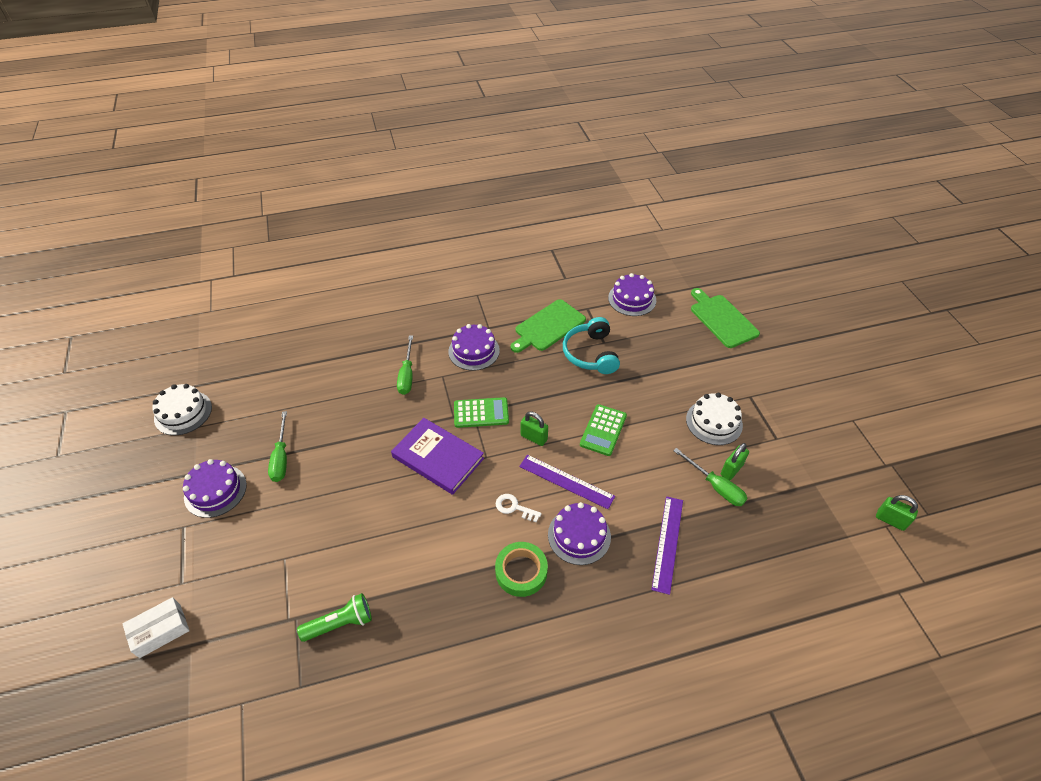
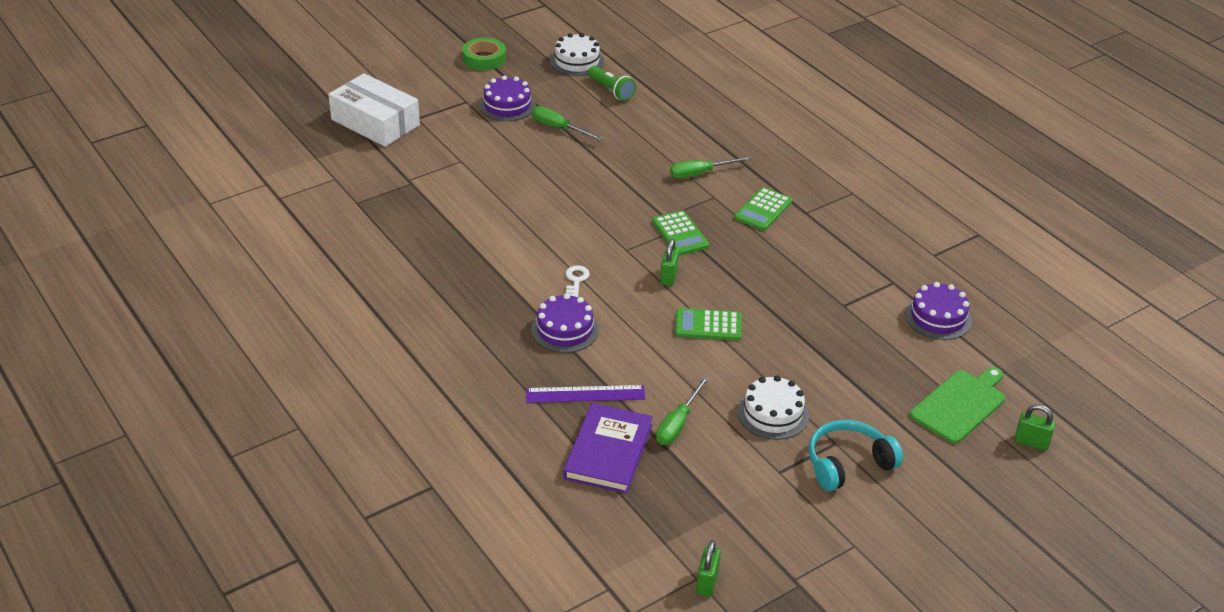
camera: 70 degrees right, 10 degrees down
(160, 631) = (375, 122): white box -> white box, size x1.84
(281, 457) = (559, 128): green screwdriver -> green screwdriver turned 60 degrees clockwise
(340, 623) = (415, 207): green flashlight -> green flashlight (611, 90)
(438, 458) = (608, 219): purple book -> purple book (608, 451)
(474, 351) = (763, 210): purple cake -> green calculator
(521, 571) = (508, 299): green tape -> green tape (484, 58)
(548, 327) = (839, 256): green cutting board -> none
(566, 481) = (625, 309): purple ruler -> none
(591, 353) = (818, 297): turquoise headphones -> turquoise headphones (848, 464)
(731, 470) = (708, 435): green padlock -> green padlock (1031, 442)

